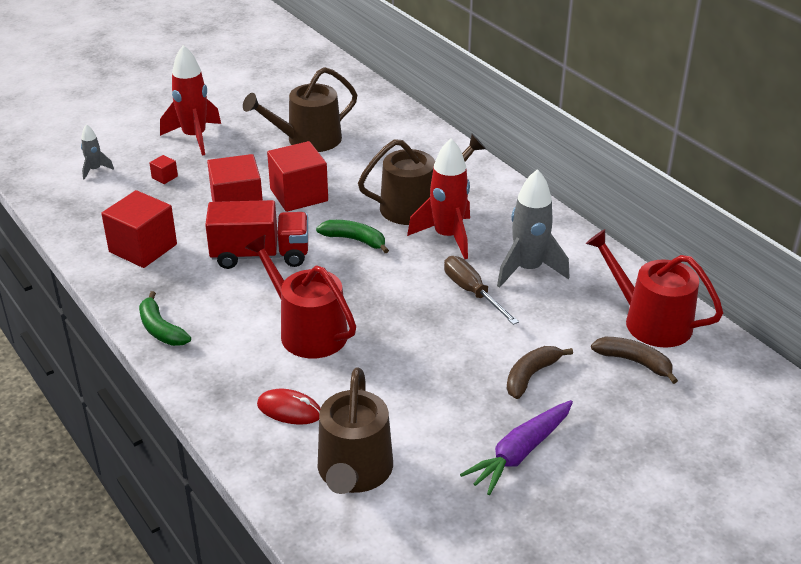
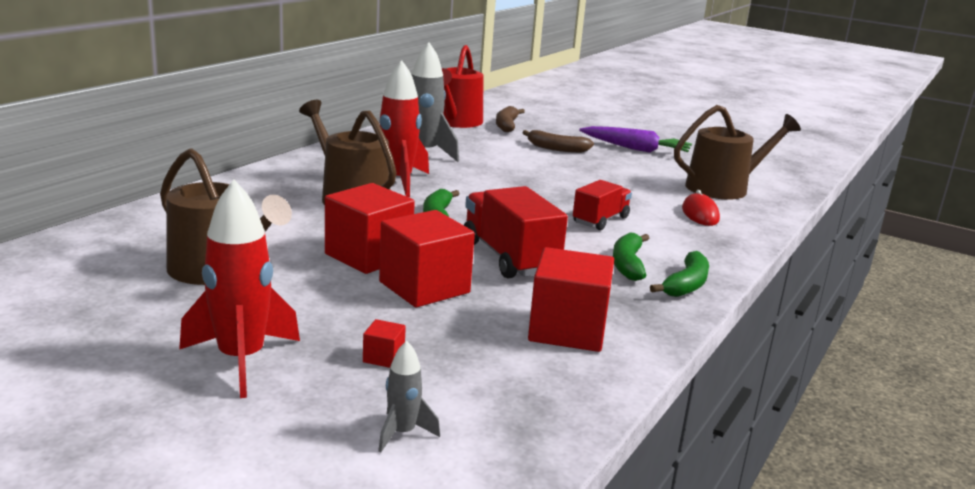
camera: 115 degrees left, 15 degrees down
(213, 312) = (627, 264): none -> green banana
(307, 331) = (600, 220): red watering can -> red truck
(472, 292) = (475, 169): brown screwdriver -> none

